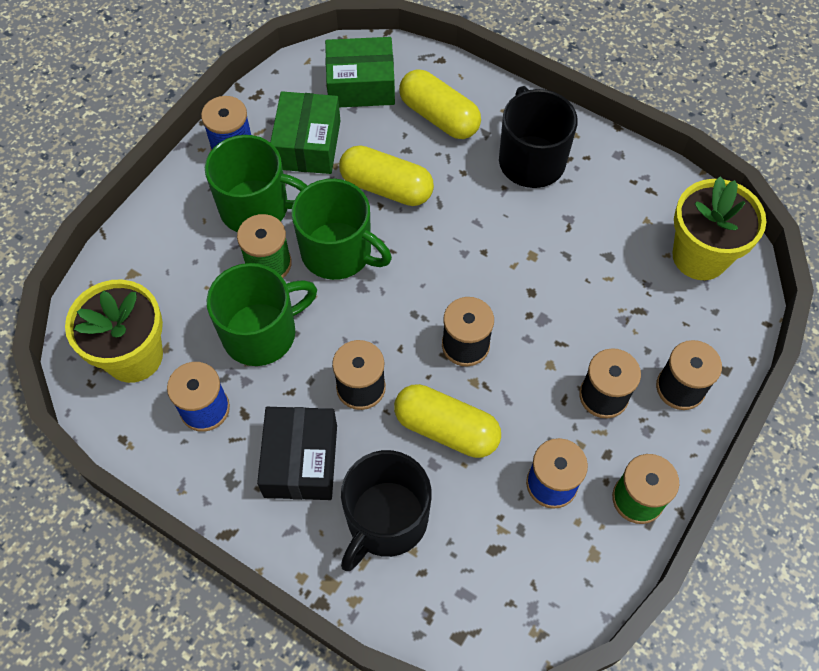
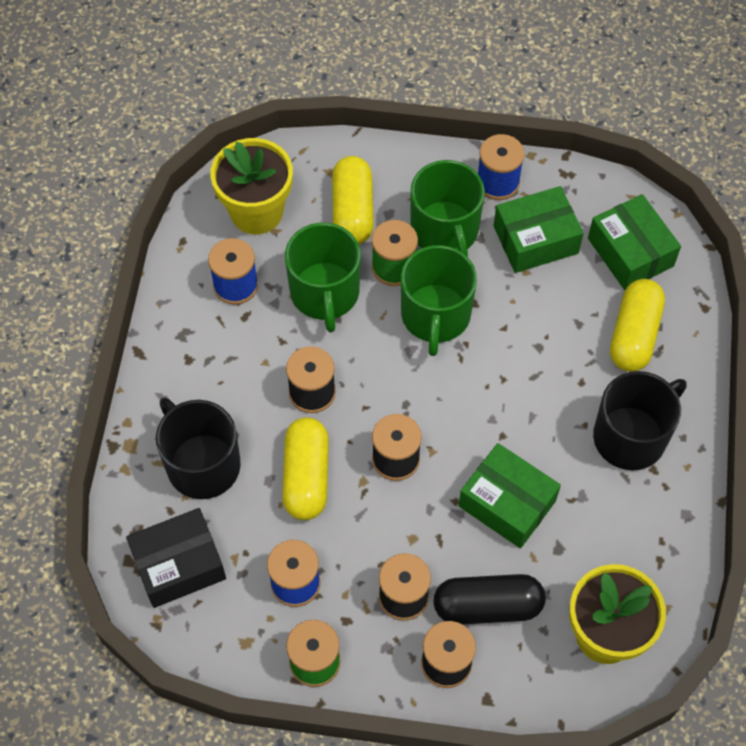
camera: 65 degrees right, 0 degrees up
(261, 333) = (325, 293): green mug -> green mug turned 45 degrees clockwise
(301, 461) = (224, 377): black box -> black box (179, 565)
(386, 187) = (526, 324): yellow capsule -> yellow capsule (352, 211)
(386, 520) = (202, 464): black mug -> black mug turned 45 degrees clockwise
(550, 276) = (507, 503): none -> green box
(640, 332) = (488, 606): none -> black capsule

